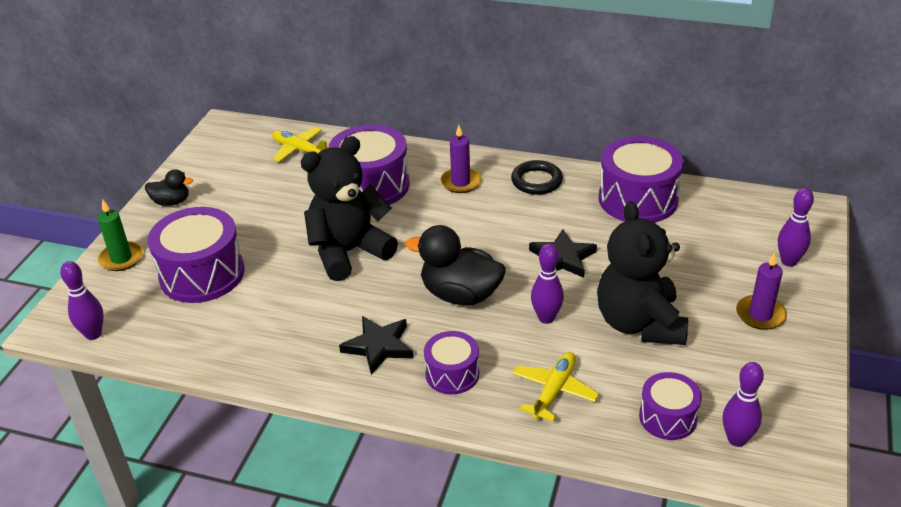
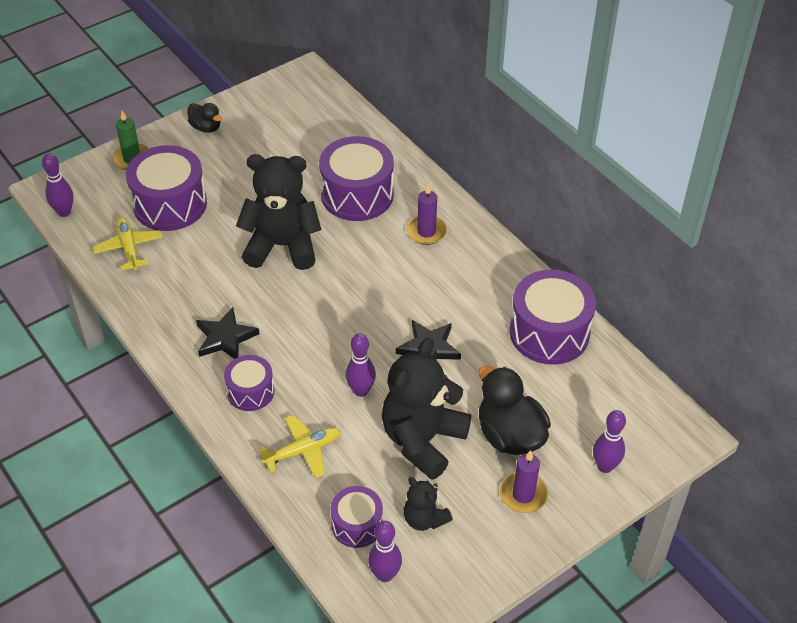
camera: 35 degrees right, 10 degrees up
(299, 150) = (338, 130): yellow plane -> yellow plane (129, 248)
(460, 295) = (322, 332): black duck -> black duck (510, 435)
(536, 181) = (487, 266): black ring -> none
(713, 378) = (424, 519): none -> black teddy bear

